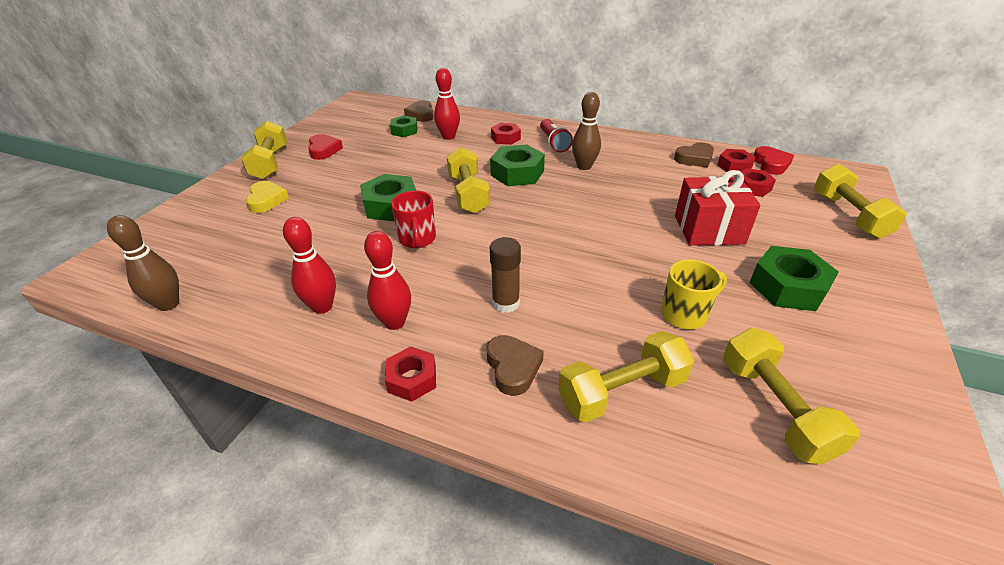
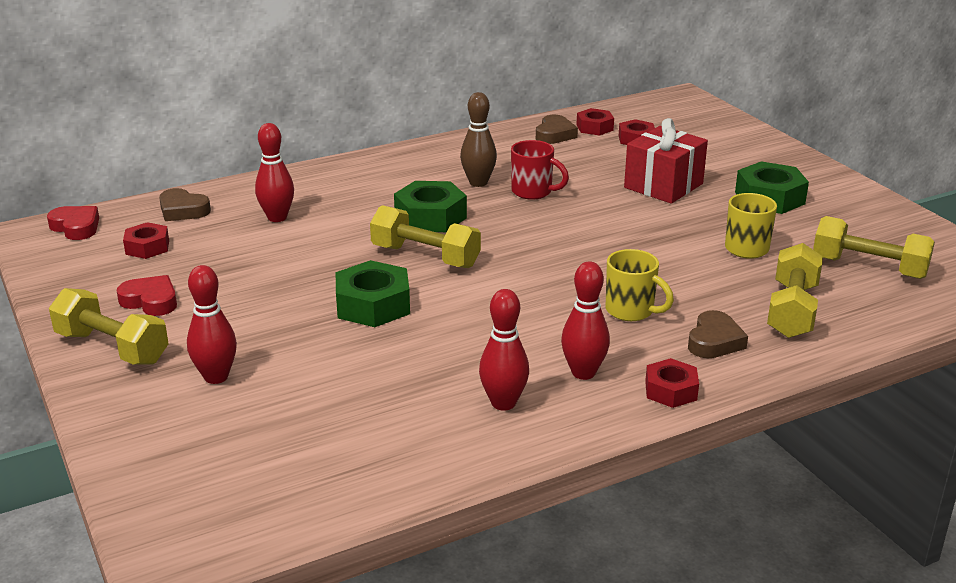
camera: 50 degrees left, 10 degrees down
(168, 304) = (355, 498): brown bowling pin -> none
(266, 200) = (216, 377): yellow heart -> red bowling pin
(404, 131) = (205, 235): green nut -> none
(417, 240) = (466, 314): red mug -> red mug (533, 192)
(505, 138) = (345, 191): red nut -> red nut (147, 247)
(506, 303) = (631, 311): brown glue stick -> yellow mug
(513, 367) = (714, 341): brown heart -> brown heart turned 90 degrees clockwise
(554, 143) = (405, 174): red flashlight -> none
(771, 164) = (617, 114): red heart -> red heart (76, 227)
(848, 215) = (726, 132): yellow dumbbell -> none

